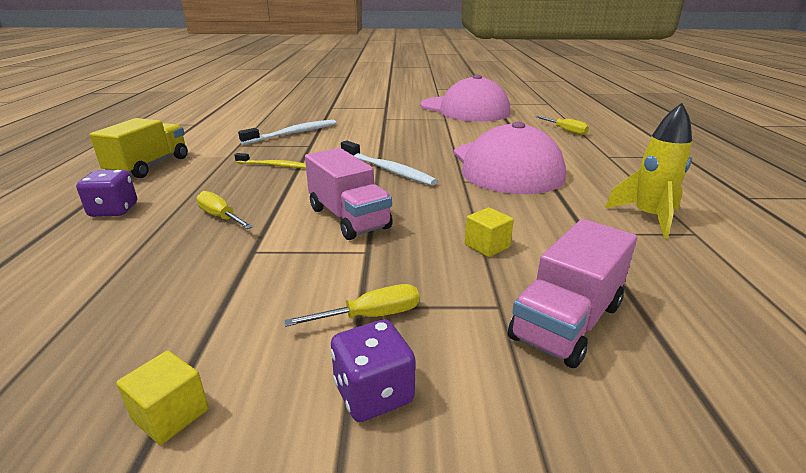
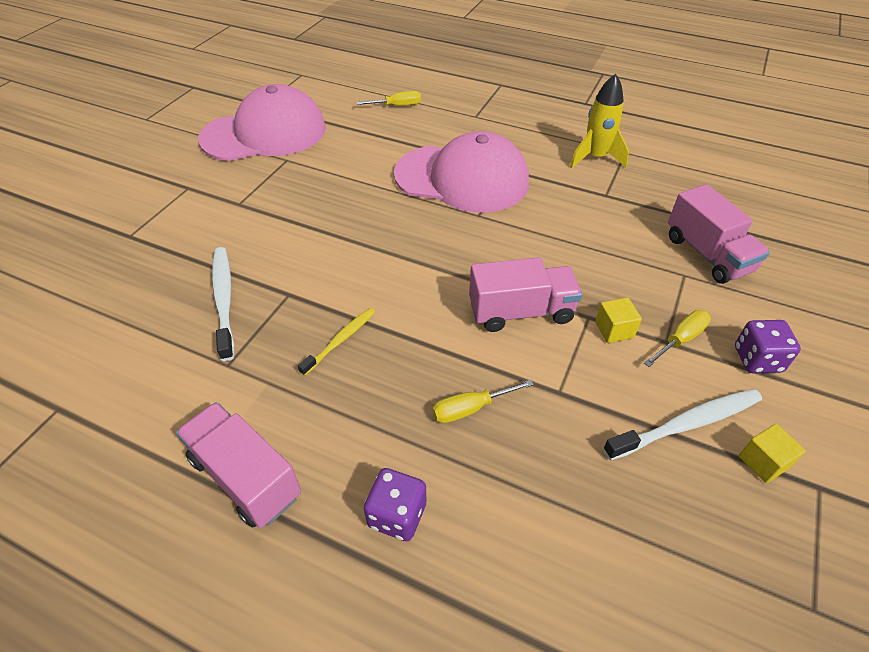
camera: 65 degrees left, 20 degrees up
(149, 166) = (246, 477): yellow truck -> pink truck
(370, 316) = (680, 340): yellow screwdriver -> yellow screwdriver turned 45 degrees clockwise
(387, 170) = (418, 253): white toothbrush -> white toothbrush (686, 424)
(487, 246) = (605, 249): yellow cube -> yellow cube (614, 330)

